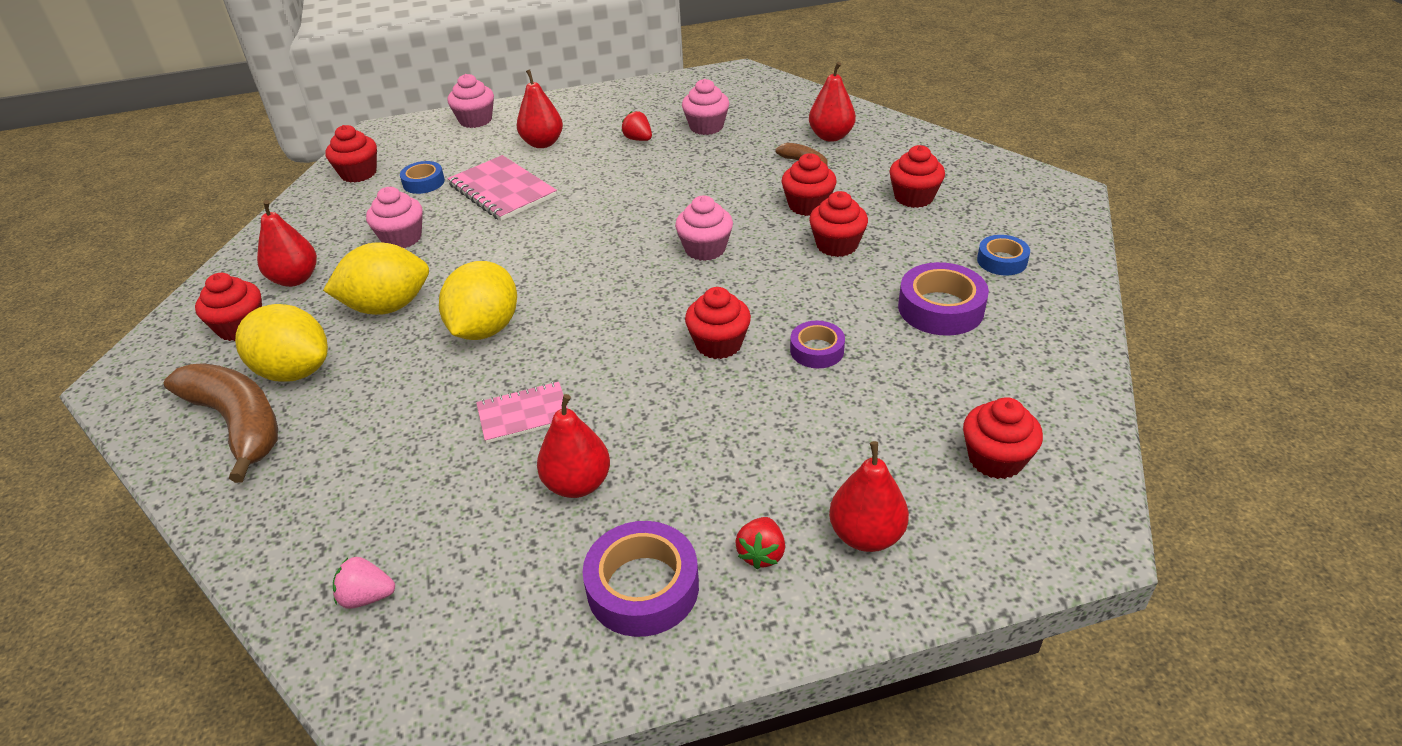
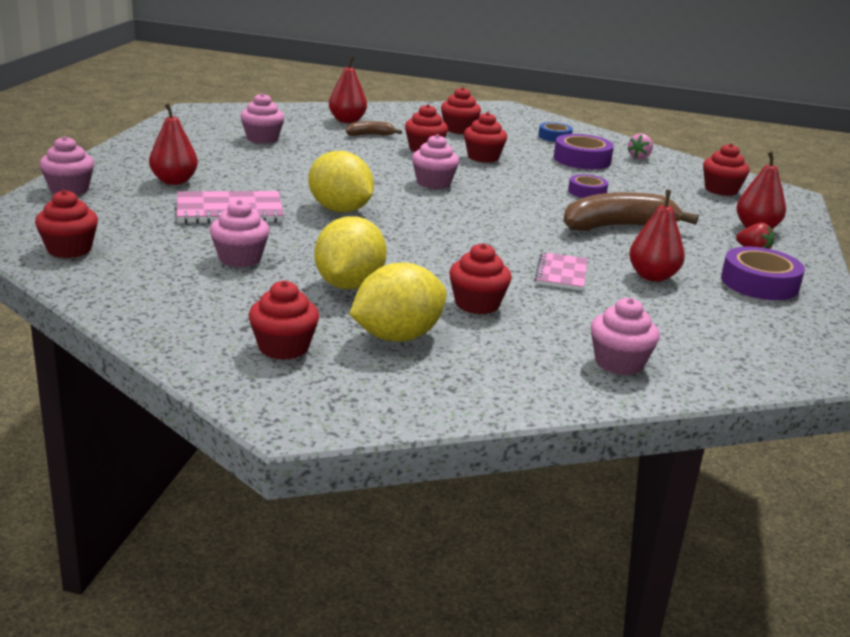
camera: 65 degrees left, 15 degrees down
(238, 423) = (448, 371): brown banana -> brown banana (618, 227)
(295, 279) = (234, 311): red pear -> none
(315, 525) = (619, 363): none -> pink cupcake
(367, 597) = (711, 358): pink strawberry -> pink strawberry (639, 157)
(423, 182) = (151, 231): blue tape -> none
(485, 329) = (436, 261): yellow lemon -> yellow lemon (340, 210)
(638, 139) = (237, 157): red strawberry -> none
(718, 344) = (550, 209): red cupcake -> red cupcake (477, 304)

